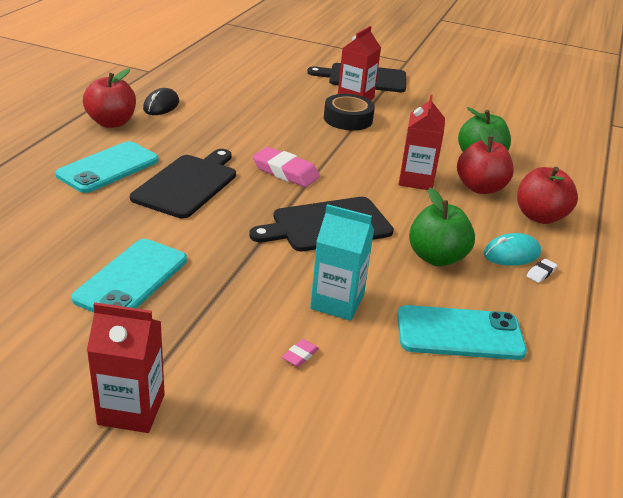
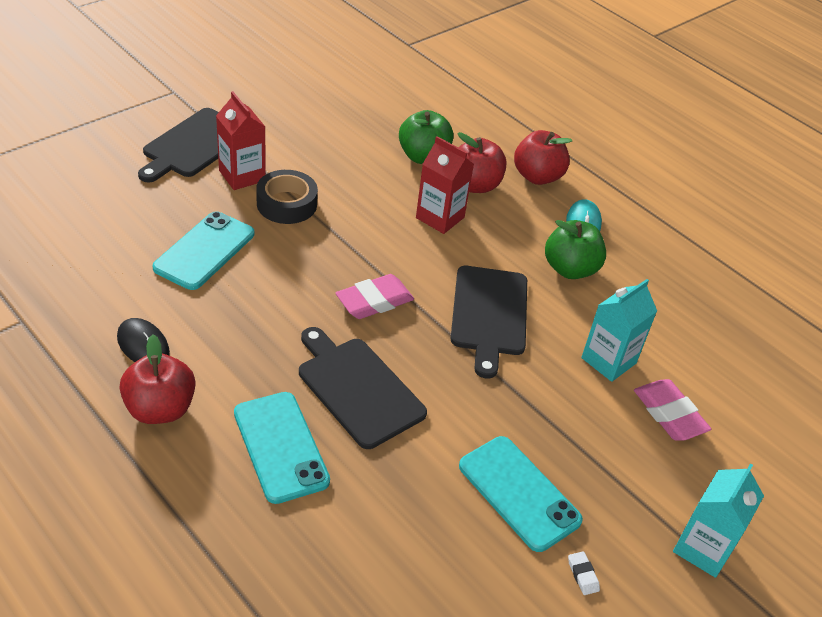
camera: 65 degrees left, 10 degrees up
(131, 409) = (703, 548): red carton -> turquoise carton
(300, 355) = (669, 414): pink eraser -> pink eraser, size x2.22
(459, 333) = (672, 307): turquoise phone -> turquoise phone (204, 251)
(541, 273) = (615, 222): white eraser -> white eraser (583, 575)

